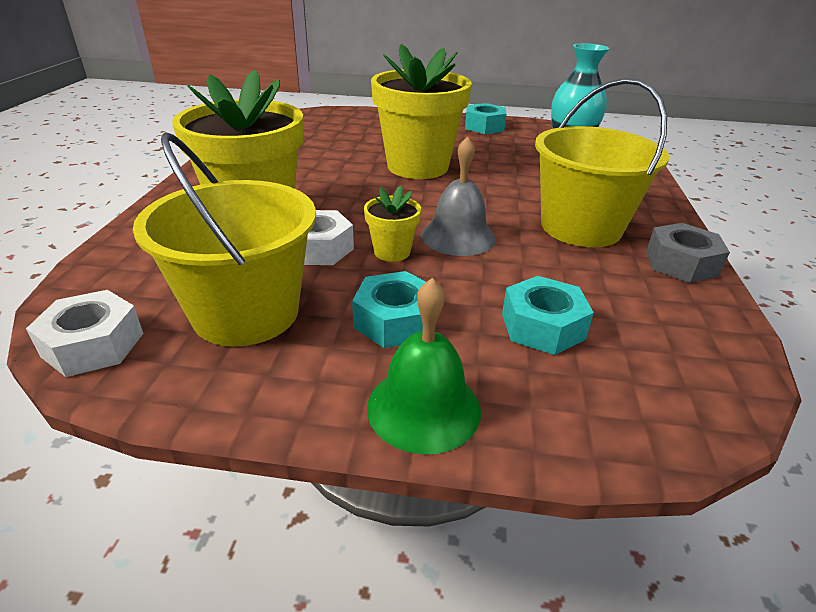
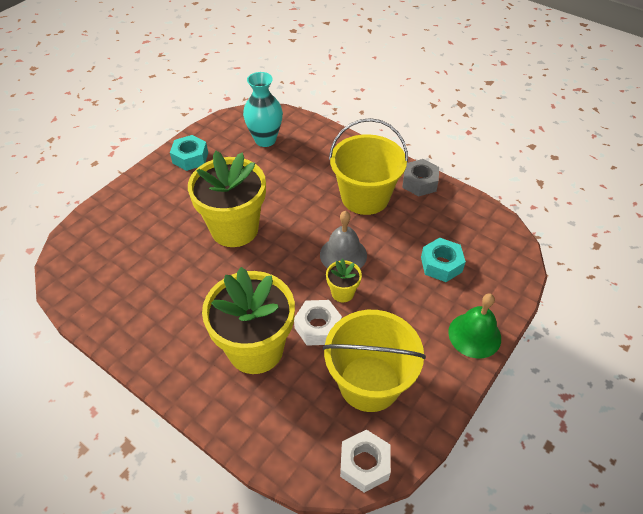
camera: 60 degrees left, 15 degrees up
(395, 321) = (409, 319): turquoise nut -> none

